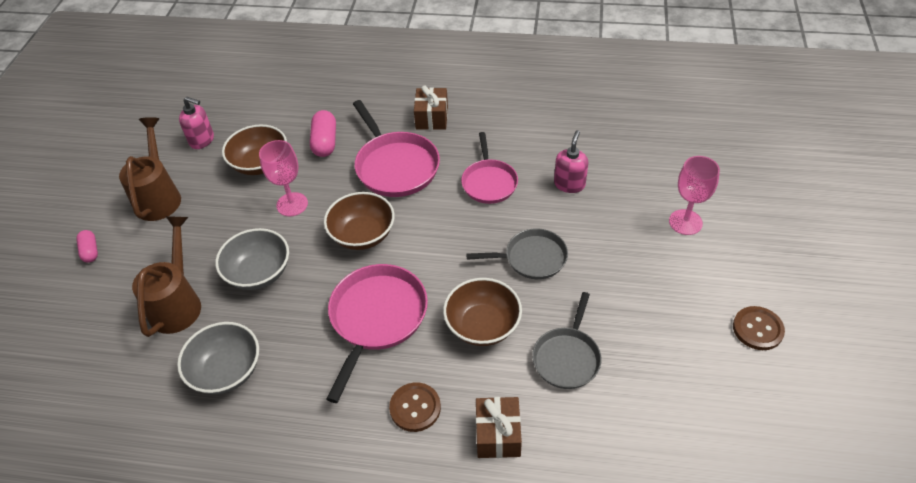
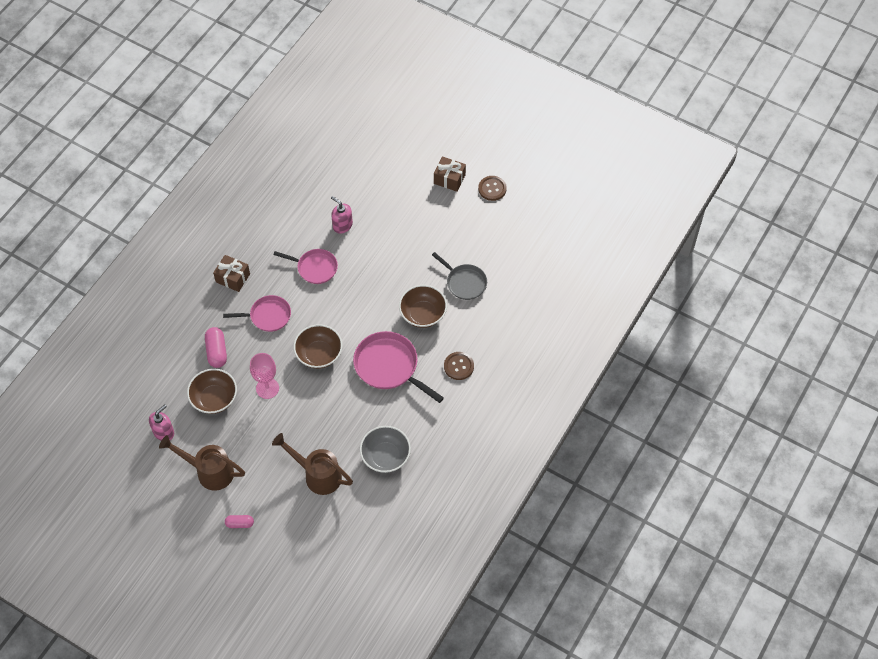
camera: 70 degrees left, 10 degrees up
(259, 273) = (318, 422): grey bowl -> none
(325, 142) = (217, 352): pink capsule -> pink capsule turned 60 degrees clockwise
(395, 166) = (268, 316): pink pan -> pink pan, size x0.65
(498, 435) = (493, 333): brown gift -> brown gift (449, 179)
(532, 258) = (389, 270): grey pan -> none
(685, 222) = (406, 182): pink goblet -> none

